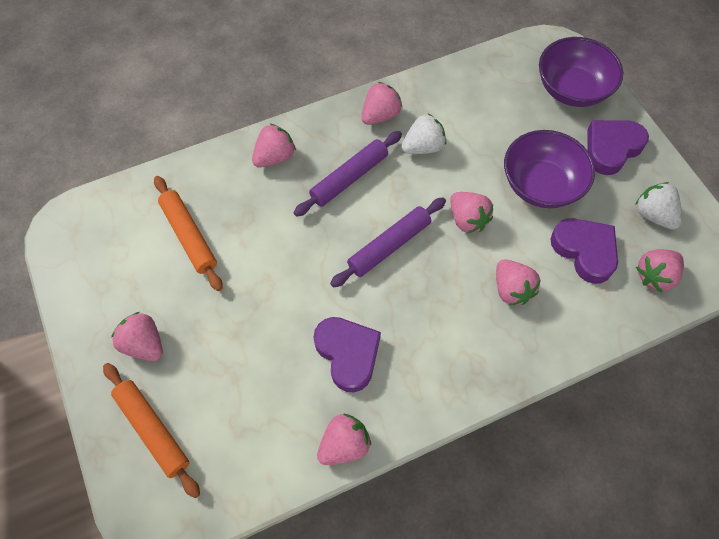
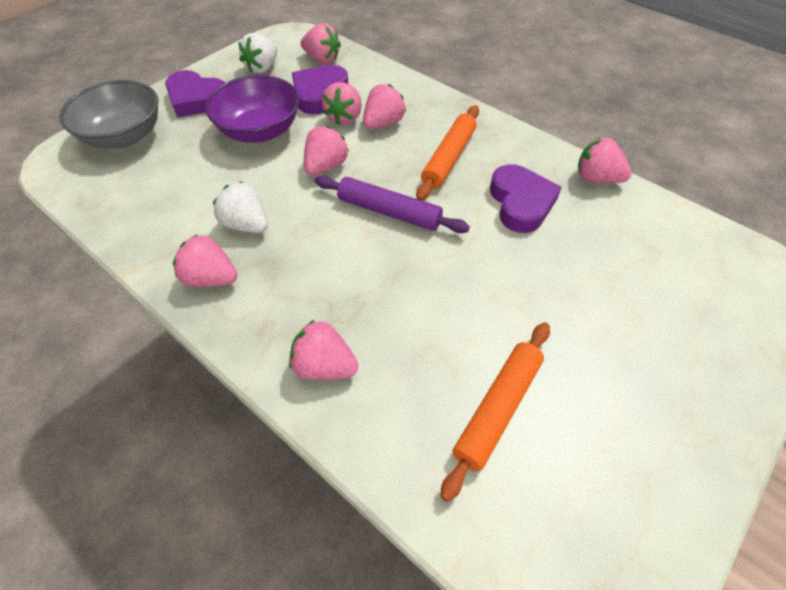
camera: 115 degrees left, 10 degrees down
(144, 344) = (658, 380): pink strawberry -> pink strawberry (344, 117)
(153, 430) = (722, 320): orange rolling pin -> orange rolling pin (449, 158)
(348, 354) = (521, 203): purple heart -> purple heart turned 135 degrees clockwise
(349, 178) = (320, 274): purple rolling pin -> none
(572, 89) = (124, 136): purple bowl -> grey bowl

